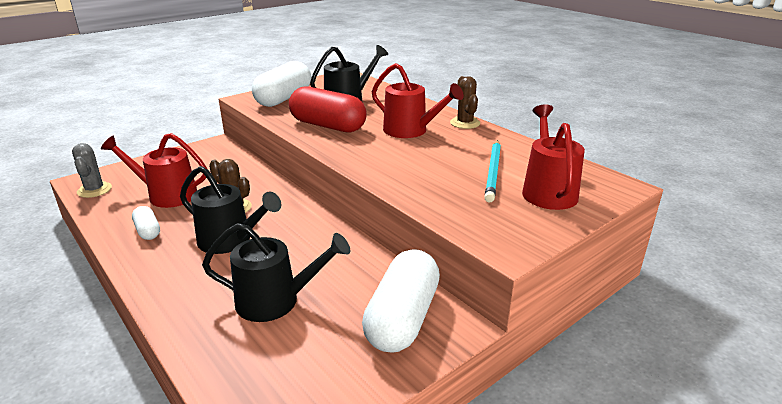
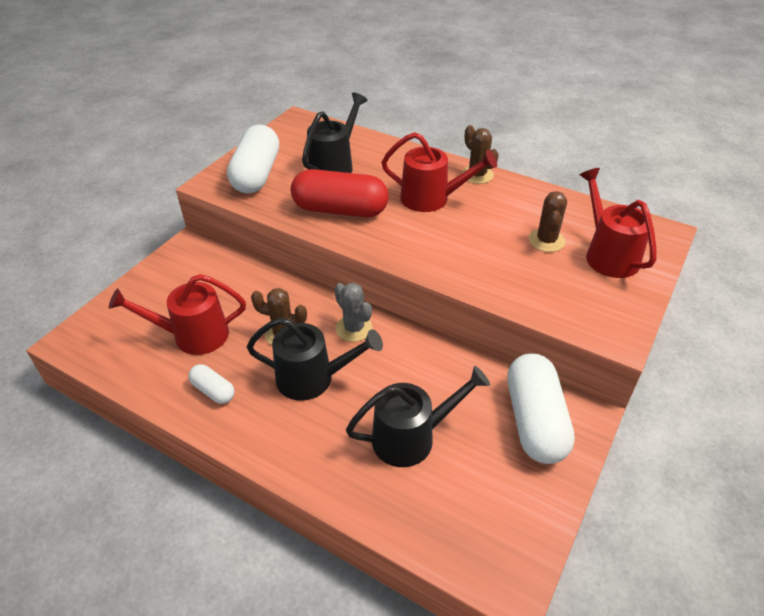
camera: 20 degrees left, 15 degrees up
(94, 190) = (99, 350): grey cactus -> grey cactus (354, 328)
(493, 172) = (546, 241): turquoise pencil -> brown cactus

